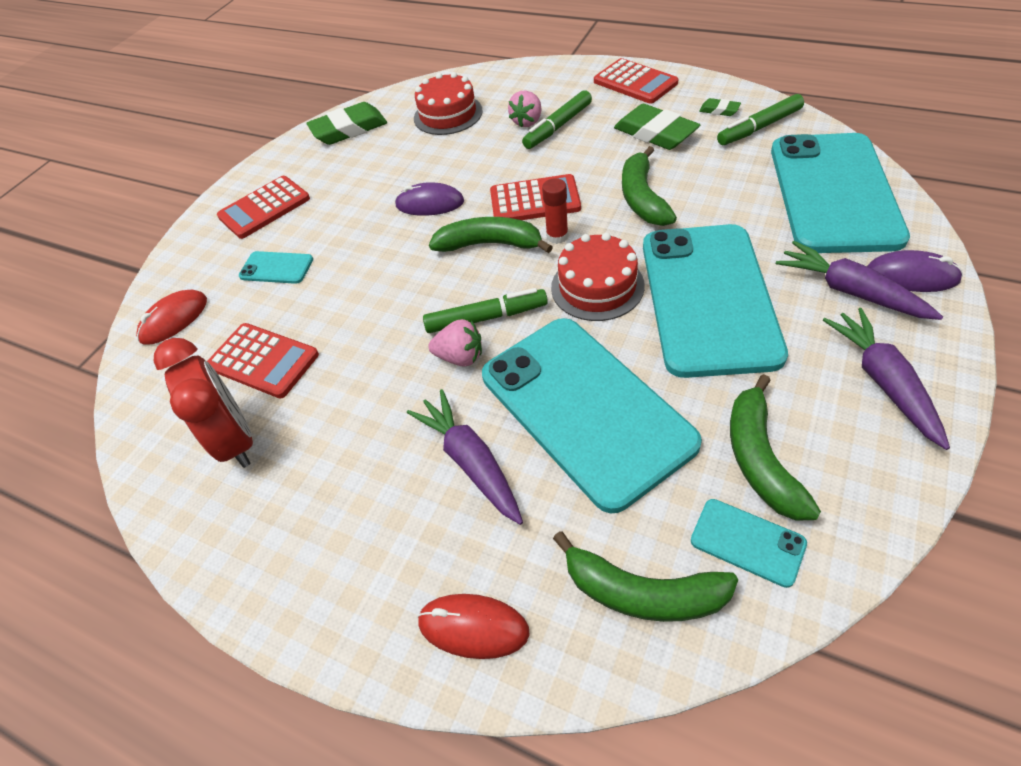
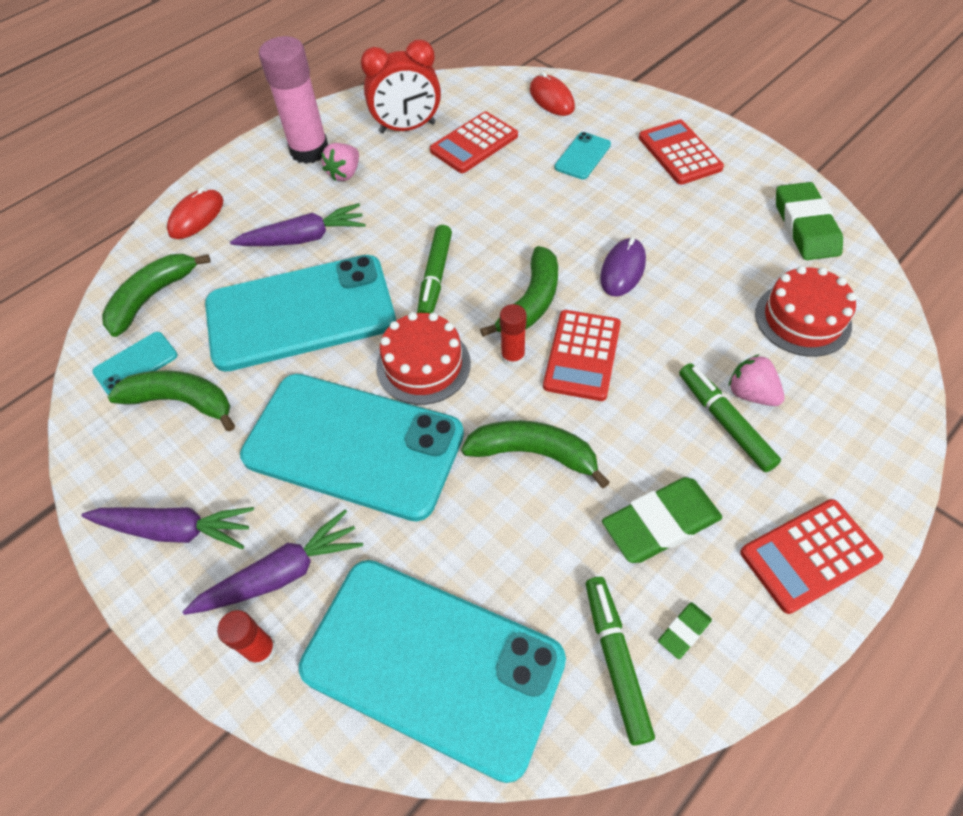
camera: 105 degrees right, 5 degrees up
(297, 540) = (309, 151): none -> pink glue stick
(460, 357) = (402, 252): pink strawberry -> pink strawberry (345, 173)
(911, 276) = (261, 650): purple mouse -> red glue stick

